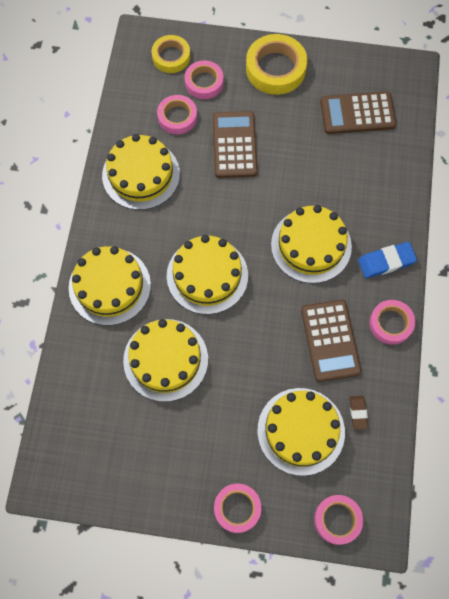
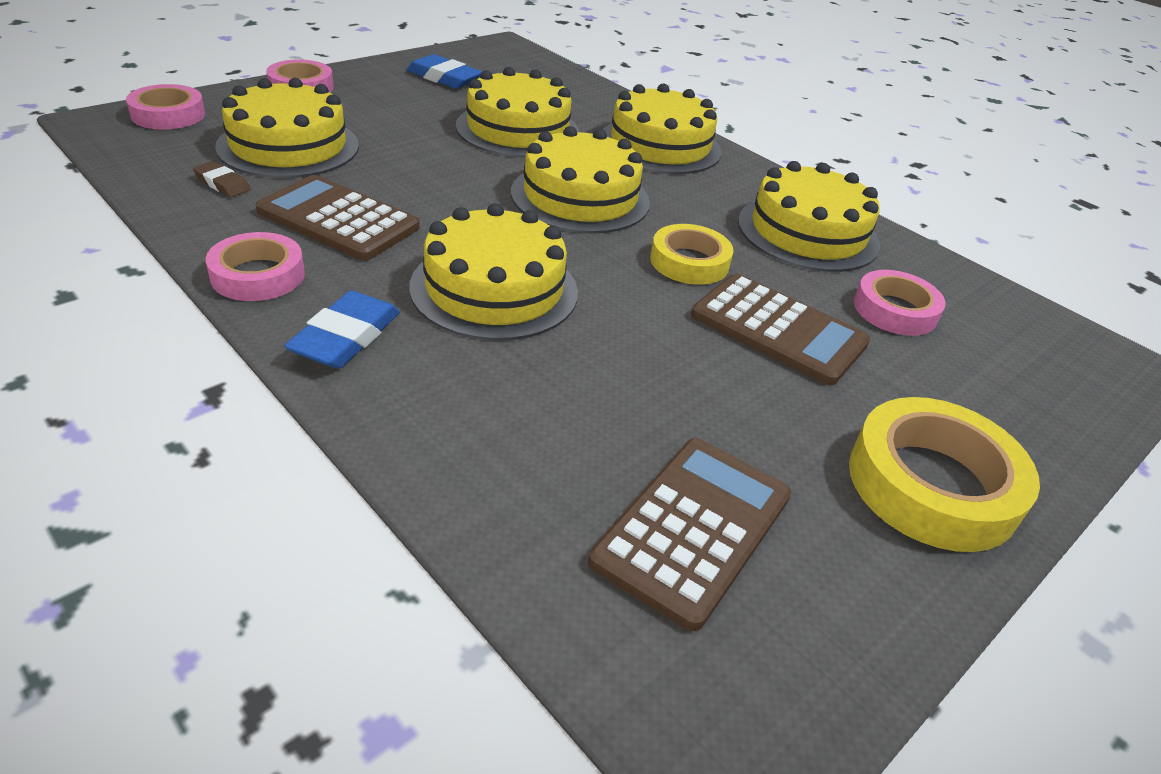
camera: 125 degrees right, 30 degrees down
(139, 459) = (444, 78): none -> blue eraser
(171, 57) = (1053, 373): yellow tape -> yellow tape (689, 262)
(204, 82) = (958, 375): pink tape -> none

